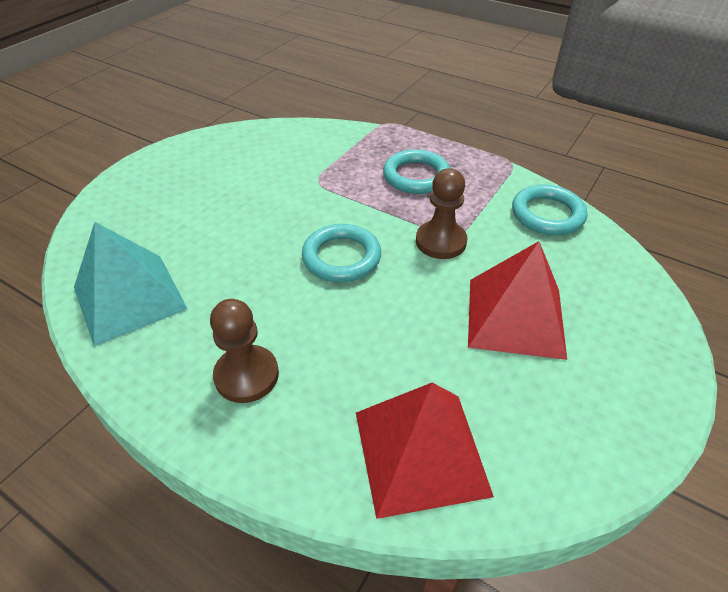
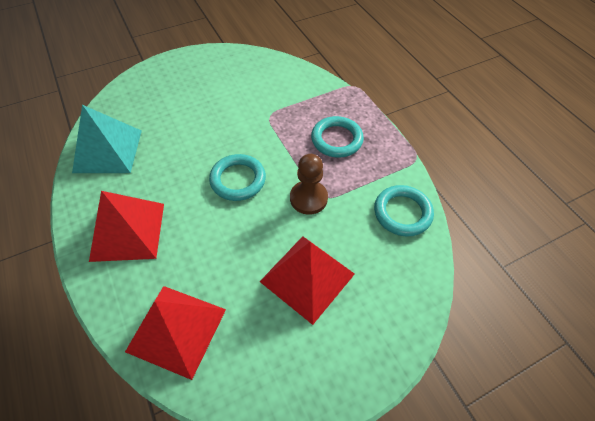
camera: 30 degrees right, 10 degrees up
(246, 375) = (128, 231): brown pawn -> red pyramid

